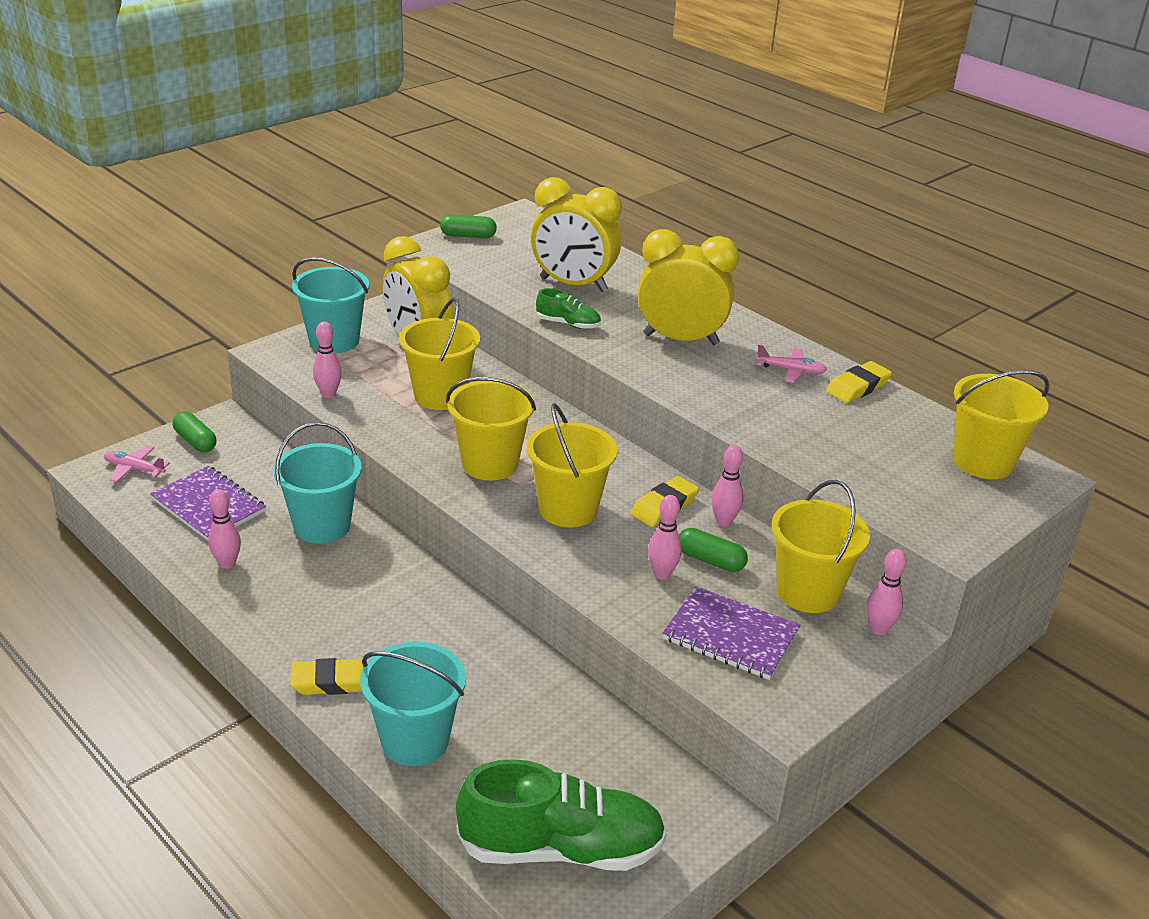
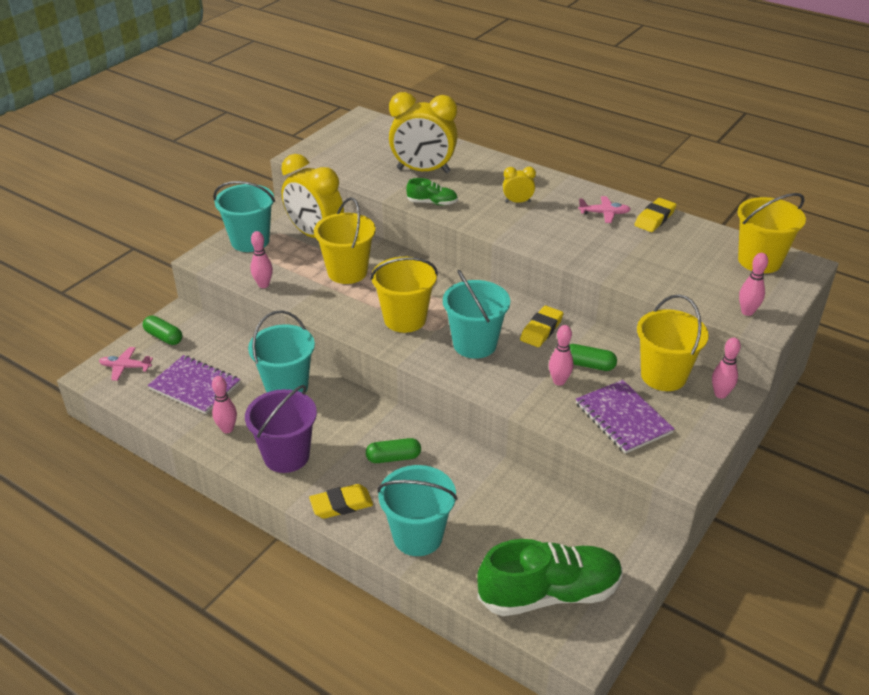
camera: 10 degrees left, 5 degrees up
(287, 609) = (286, 456): none -> purple bucket
(468, 236) = (329, 143): green capsule -> green capsule (393, 458)
(568, 509) = (474, 344): yellow bucket -> turquoise bucket
(681, 339) = (517, 202): yellow clock -> yellow clock, size x0.46
(724, 521) = (587, 334): pink bowling pin -> pink bowling pin (747, 312)
(730, 635) = (623, 418): purple notebook -> purple notebook turned 45 degrees clockwise

